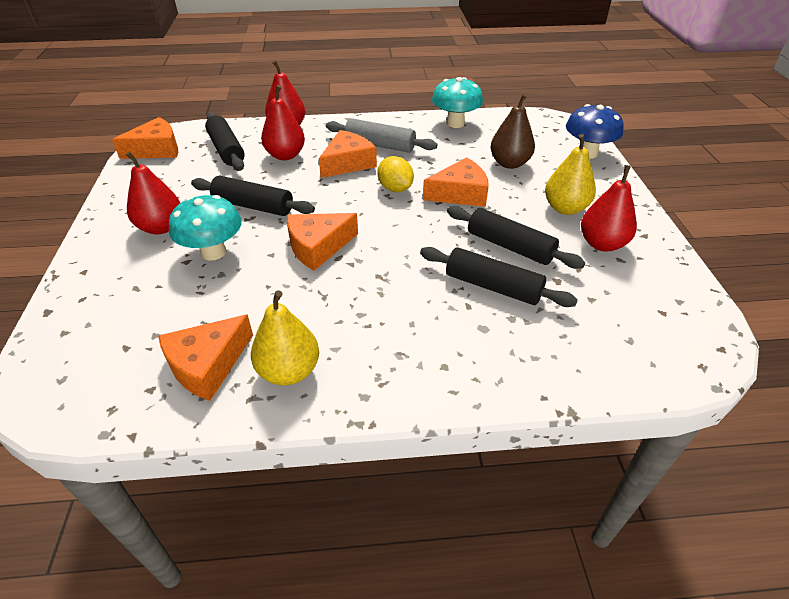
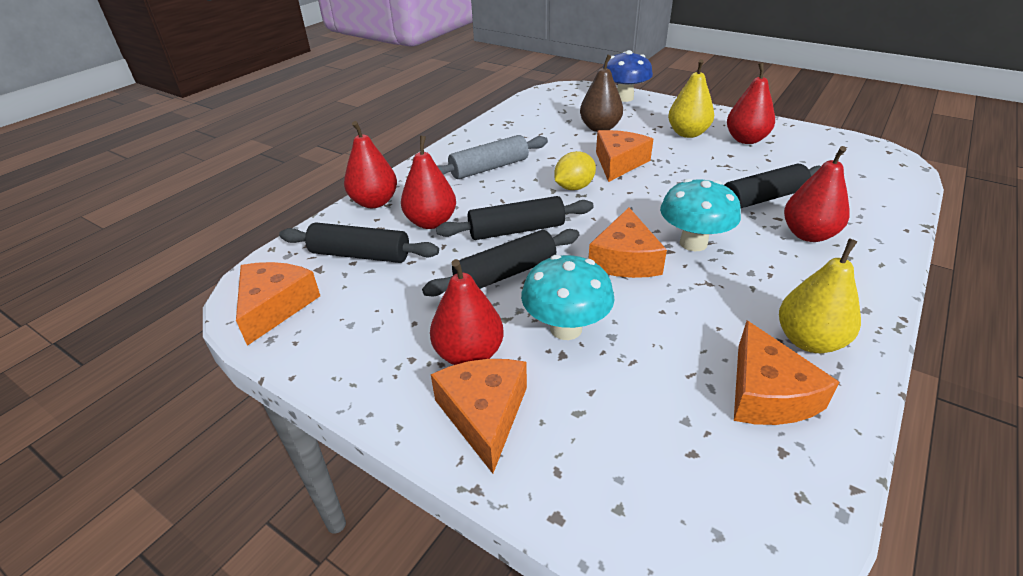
camera: 50 degrees left, 5 degrees down
(348, 163) = (497, 194): orange cheese -> orange cheese (484, 414)
(395, 188) = (574, 187): yellow lemon -> yellow lemon turned 45 degrees counterclockwise
(455, 123) = (505, 124): turquoise mushroom -> turquoise mushroom (693, 243)
(457, 331) = (808, 234): none -> red pear
(510, 246) = (716, 172): black rolling pin -> black rolling pin (516, 230)

